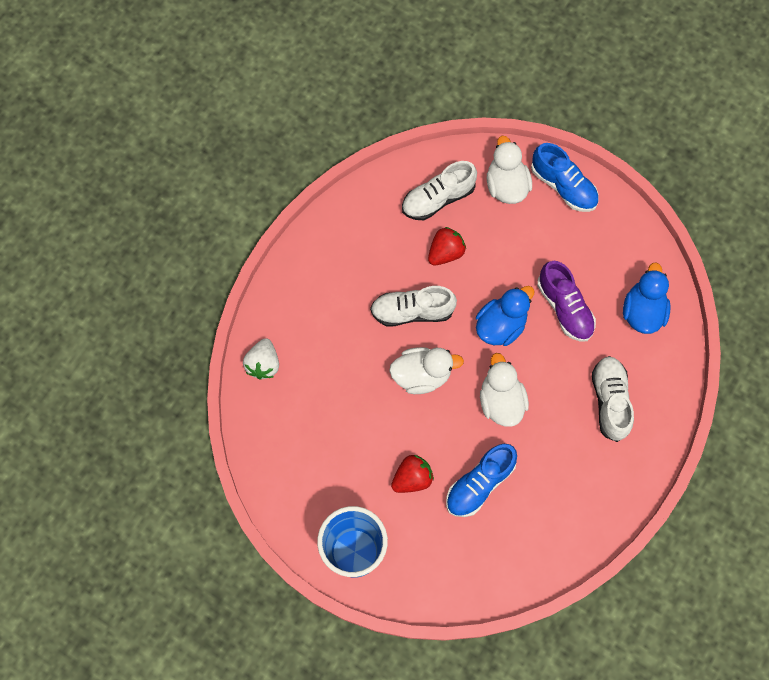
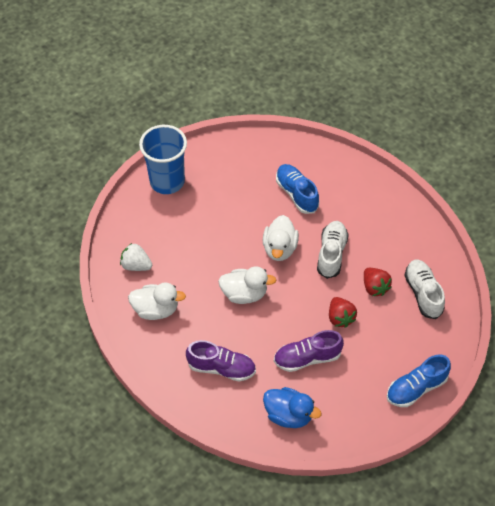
camera: 105 degrees right, 15 degrees down
(263, 364) = (315, 157): white strawberry -> white strawberry (136, 265)
(412, 478) = (206, 225): red strawberry -> red strawberry (340, 318)
(479, 484) = (187, 264): blue shoe -> blue shoe (296, 194)
(500, 325) = (304, 309): blue duck -> none
(506, 185) = (425, 345): white duck -> white duck (156, 309)
(610, 401) = (221, 368): white shoe -> purple shoe

